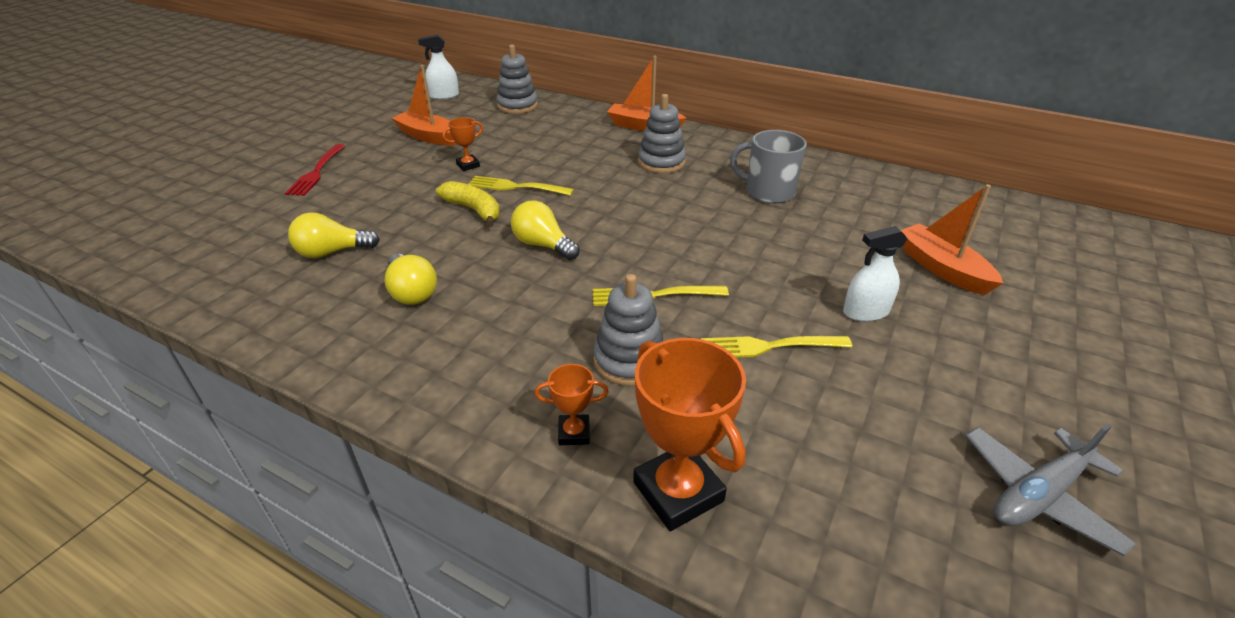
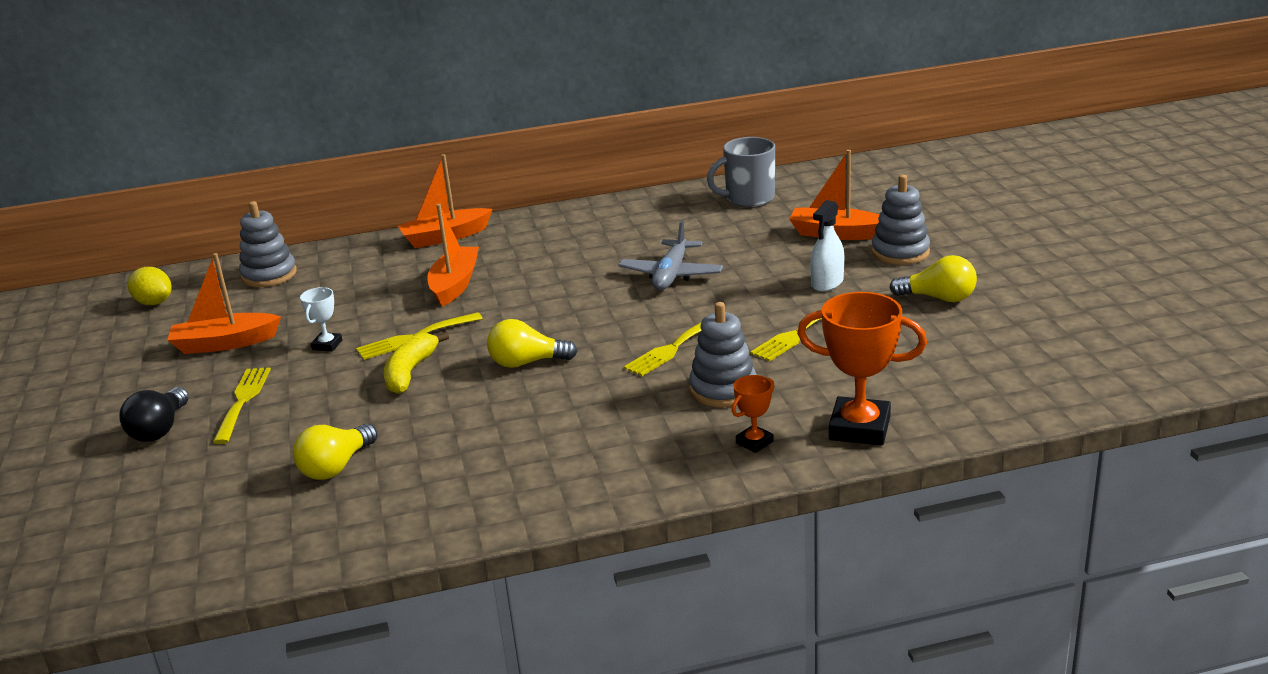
camera: 40 degrees left, 10 degrees down
(316, 172) = (160, 429): red fork -> black light bulb
(374, 178) = (243, 401): none -> yellow fork
(412, 292) = (476, 447): yellow light bulb -> yellow light bulb (938, 298)
(444, 96) = (154, 303): white spray bottle -> yellow lemon
(468, 165) = (327, 345): orange trophy -> white trophy
(474, 210) = (410, 372): yellow banana -> yellow banana turned 75 degrees counterclockwise
(596, 162) = (455, 284): none -> orange boat
(661, 162) = (516, 258): grey stacking toy -> grey stacking toy (900, 252)
(768, 192) = (644, 240): grey mug -> grey mug (748, 198)
(1038, 494) = (1028, 321): grey plane -> grey plane (671, 275)

